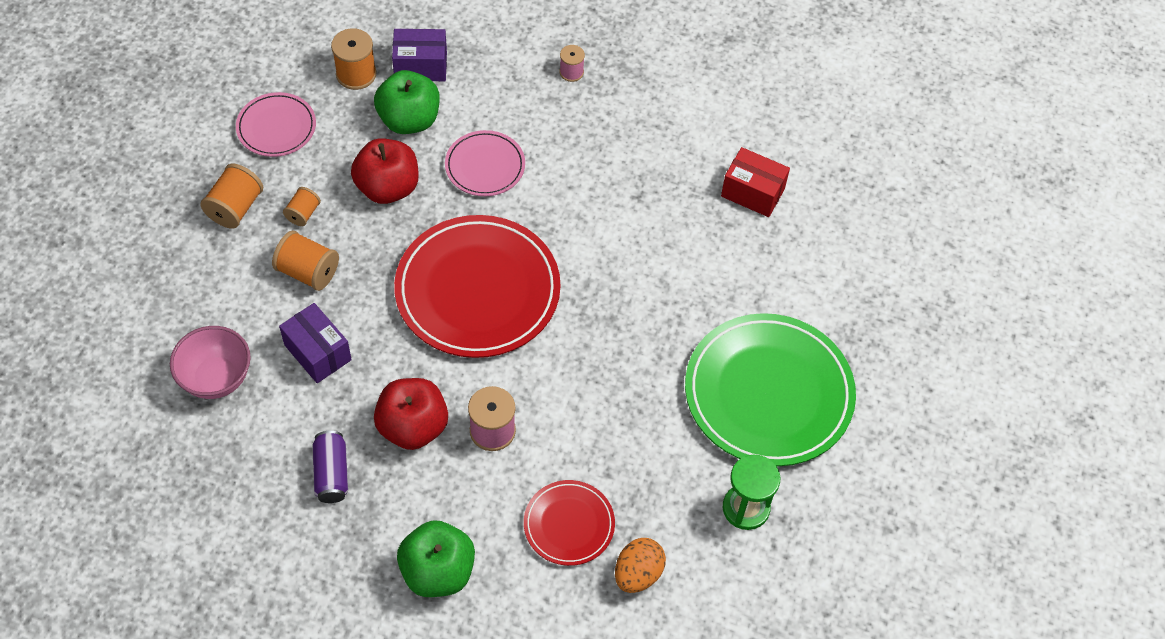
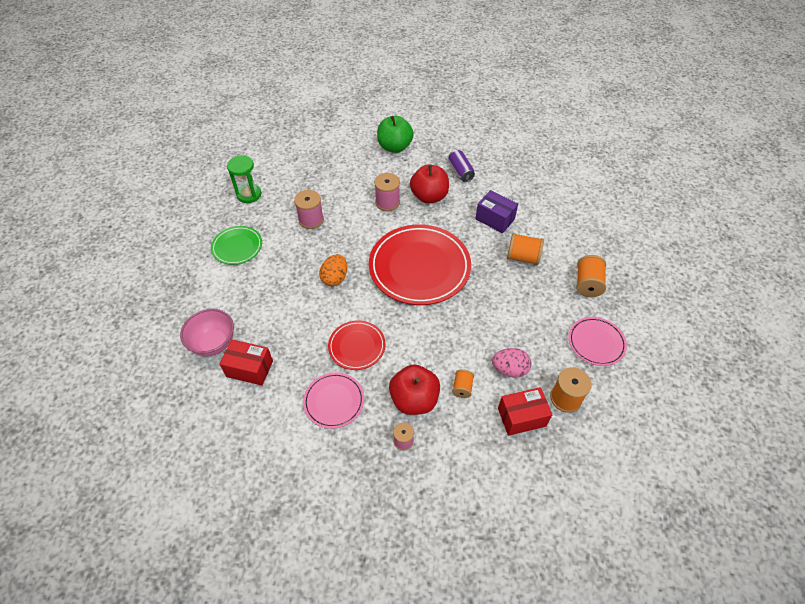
camera: 170 degrees right, 5 degrees down
(216, 378) = (540, 198): pink bowl -> pink bowl (214, 343)
(303, 213) = (545, 289): orange spool -> orange spool (462, 388)
(388, 188) = (501, 317): red apple -> red apple (414, 399)
(409, 120) = (509, 369): green apple -> pink egg
(420, 66) = (521, 417): purple box -> red box
(485, 166) = (443, 346): pink plate -> pink plate (334, 401)
(569, 524) = (338, 173): red plate -> red plate (357, 346)
(637, 422) = (311, 220): none -> pink spool
(638, 573) = (301, 161): orange egg -> orange egg (335, 278)
(768, 393) = (237, 247): green plate -> green plate, size x0.51

